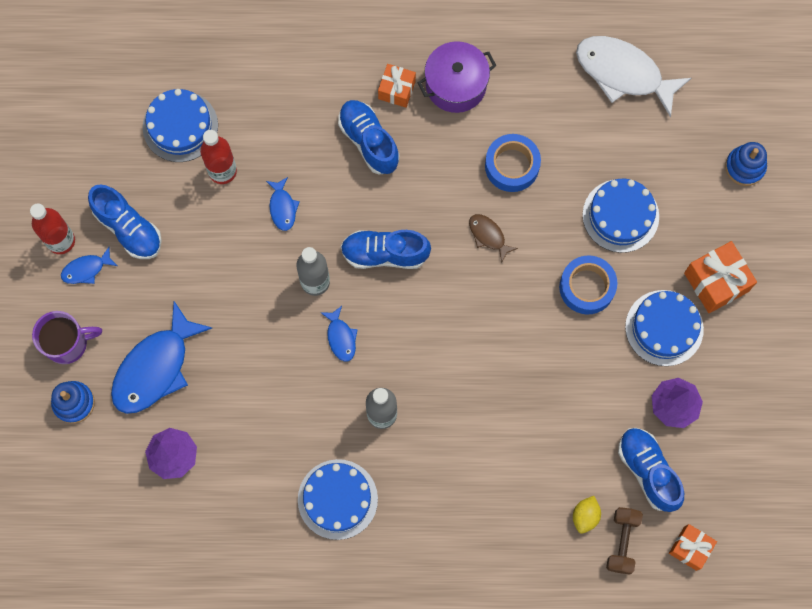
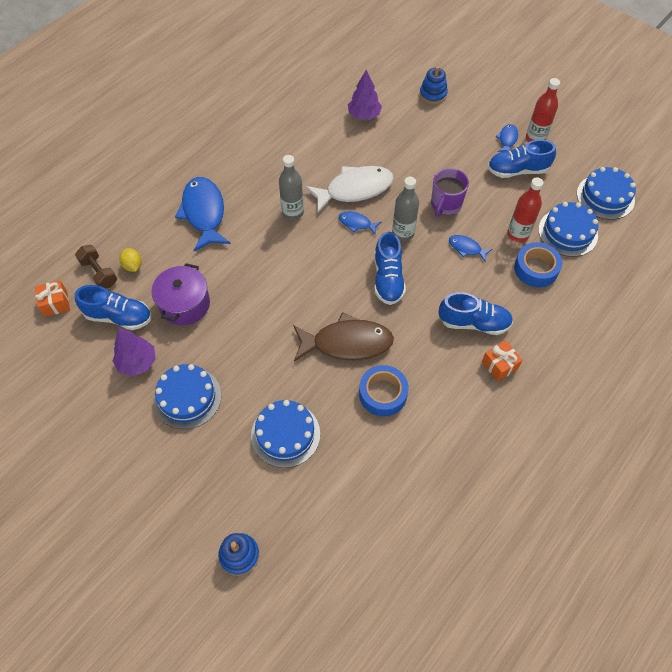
camera: 130 degrees right, 15 degrees down
(68, 343) = (469, 109): purple mug -> purple mug (445, 204)
(155, 367) = (420, 135): blue fish -> blue fish (204, 213)
(337, 499) = (268, 164): blue cake -> blue cake (605, 197)
(385, 254) = (388, 279): blue shoe -> blue shoe turned 135 degrees clockwise
(456, 85) = (474, 405): purple pot -> purple pot (184, 304)
(488, 236) = (347, 343): brown fish -> brown fish, size x2.13
(587, 287) = (258, 373): blue tape -> blue tape (536, 269)
(623, 73) = (389, 529): white fish -> white fish (354, 189)
(716, 282) = (182, 457): orange gift -> none

